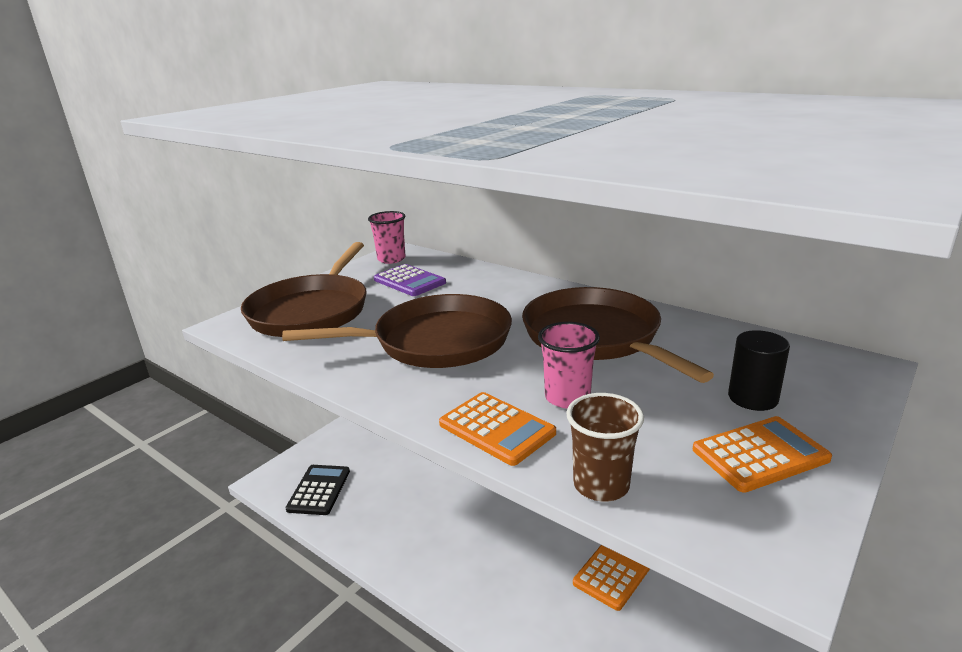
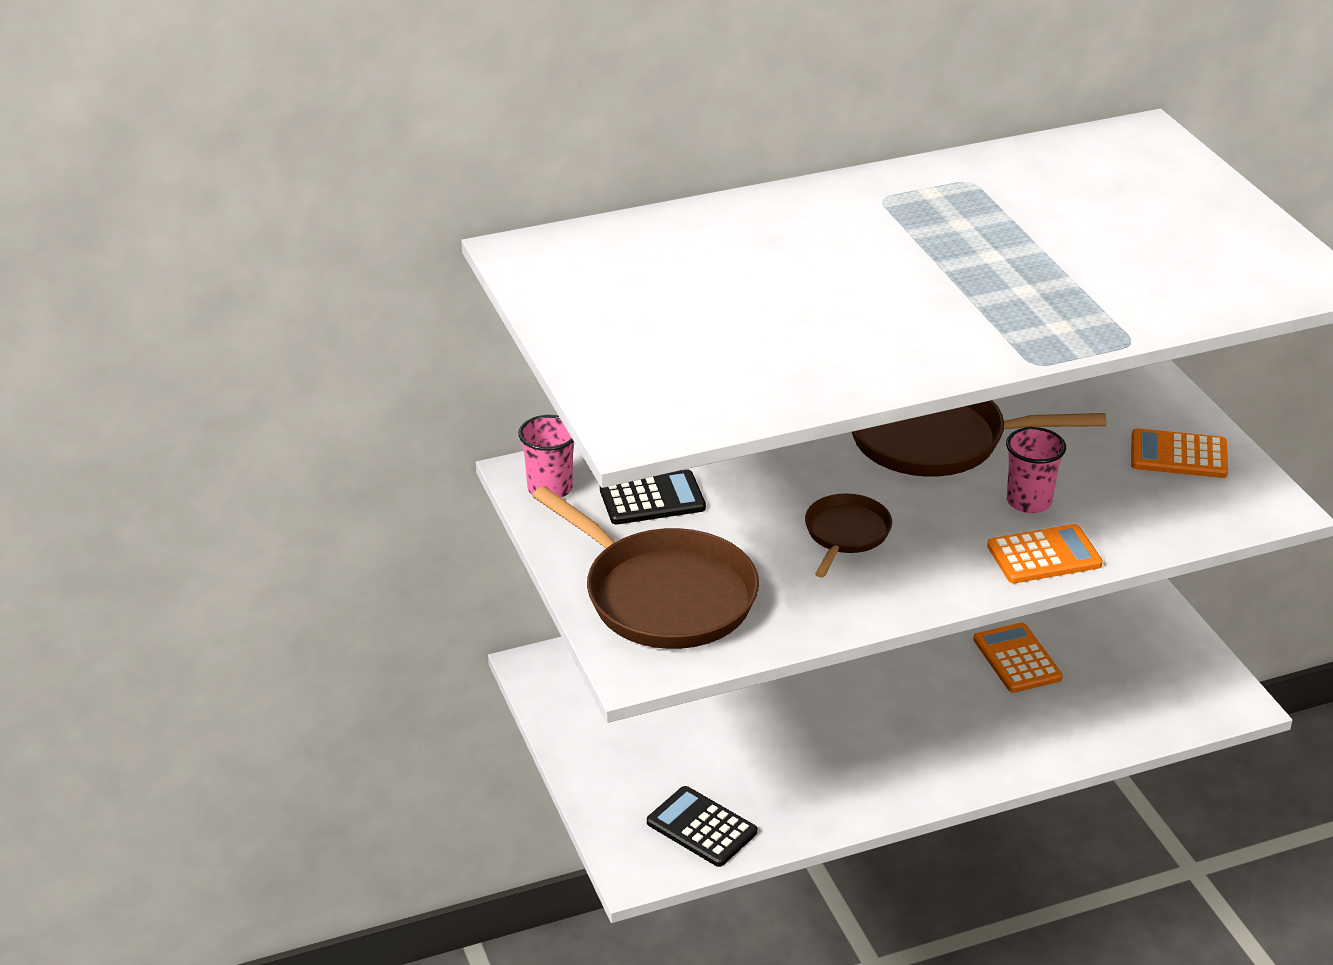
camera: 60 degrees left, 10 degrees up
(409, 281) = (652, 499): purple calculator -> black calculator
(435, 341) = (846, 533): brown pan -> brown pan, size x0.53
(601, 485) = (1156, 537): brown cup -> none
(753, 398) = (1110, 417): black cylinder -> none
(760, 454) = (1178, 455): orange calculator -> orange calculator turned 90 degrees counterclockwise

